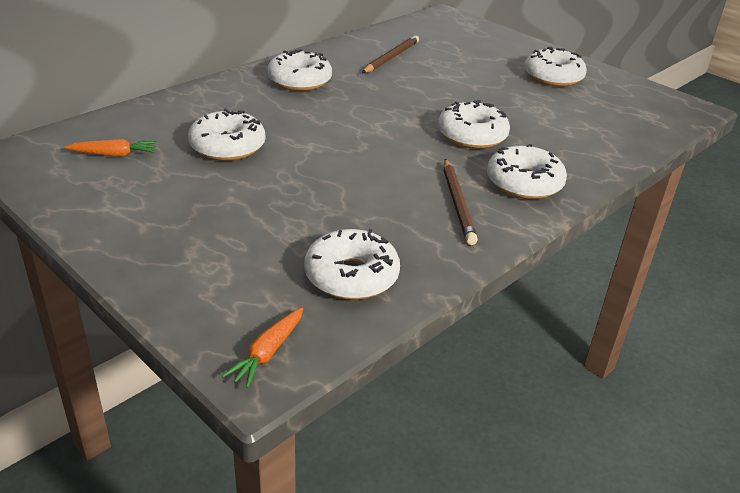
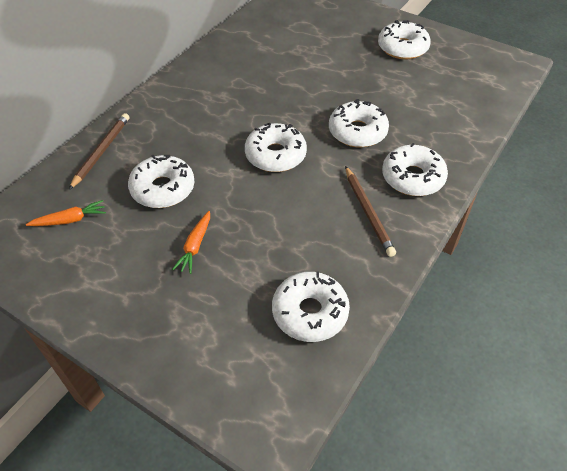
camera: 10 degrees left, 15 degrees up
(268, 353) = (271, 410): orange carrot -> orange carrot (195, 246)
(299, 81) = (197, 96): white donut -> white donut (275, 155)
(391, 58) = (265, 51): brown pencil -> brown pencil (101, 151)

